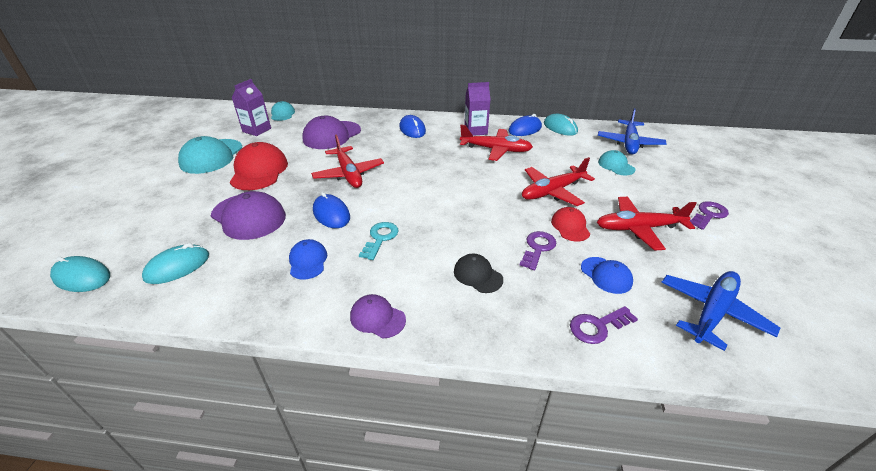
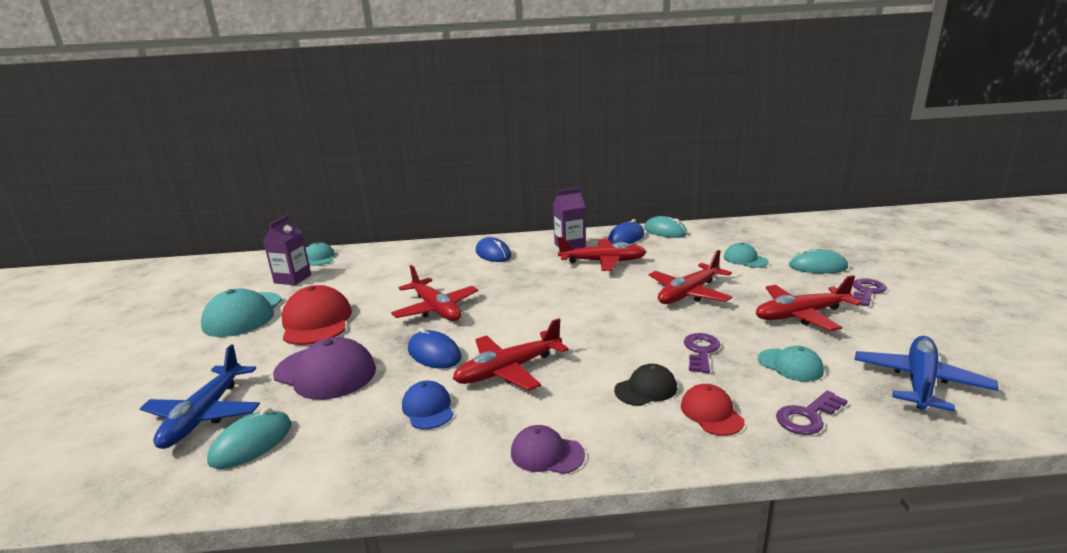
camera: 10 degrees left, 15 degrees down
(82, 277) = (114, 478): turquoise mouse -> turquoise mouse (817, 266)
(332, 135) = (395, 272): purple cap -> none
(380, 238) = (509, 370): turquoise key -> red plane
(477, 275) = (646, 389): black cap -> black cap turned 120 degrees clockwise
(570, 226) = (726, 324): red cap -> red cap (711, 413)
(606, 275) = (790, 365): blue cap -> turquoise cap
(629, 143) = (748, 236): blue plane -> blue plane (205, 414)

